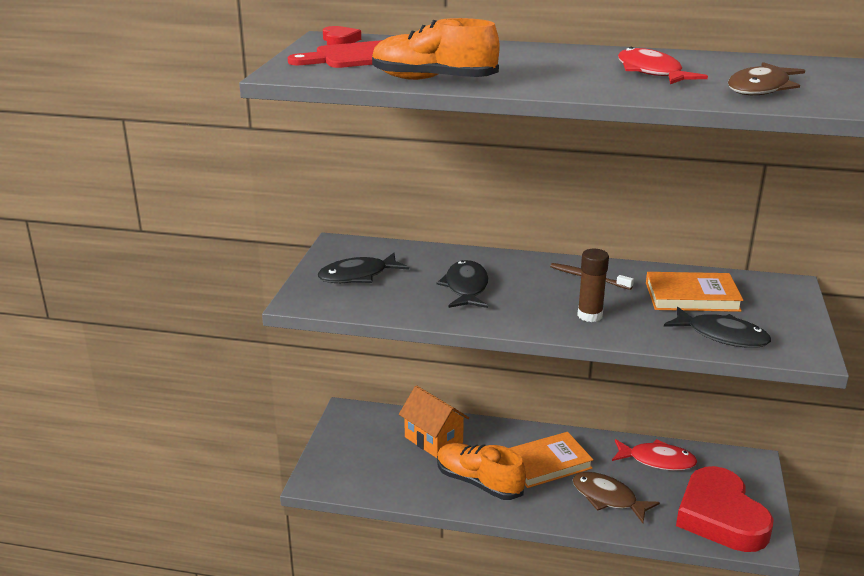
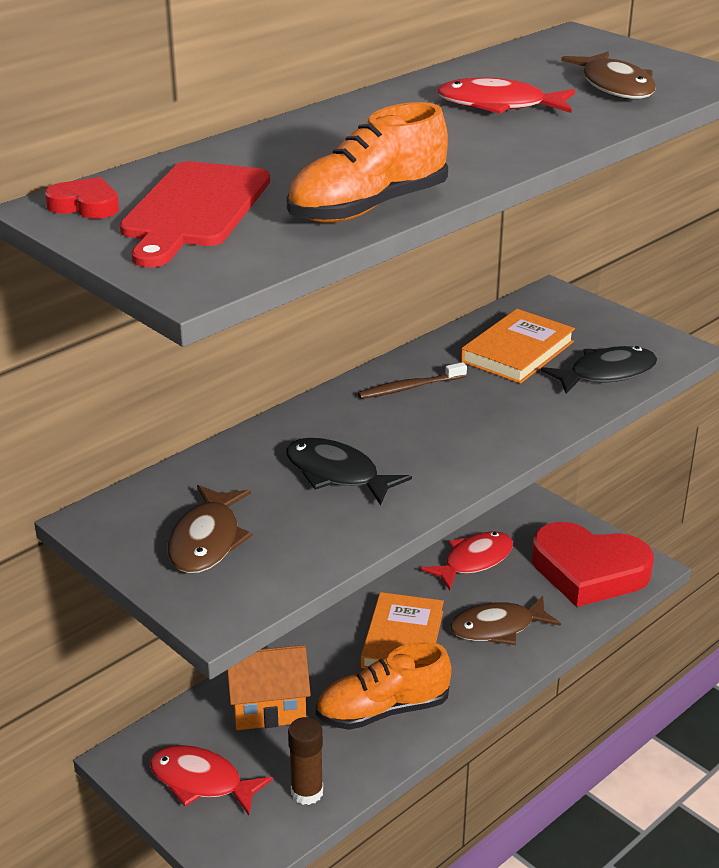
camera: 55 degrees left, 5 degrees up
(356, 443) = (201, 781): none -> red fish
(358, 276) = (207, 541): black fish -> brown fish
(589, 315) = (490, 425): brown glue stick -> brown glue stick (307, 792)

